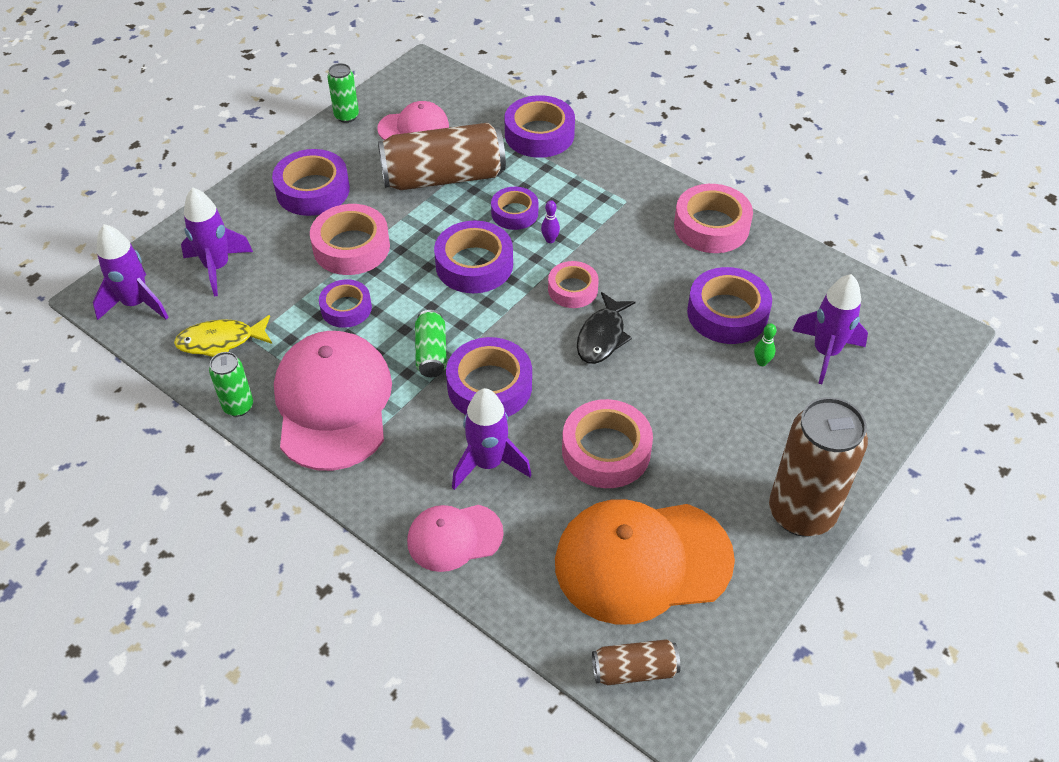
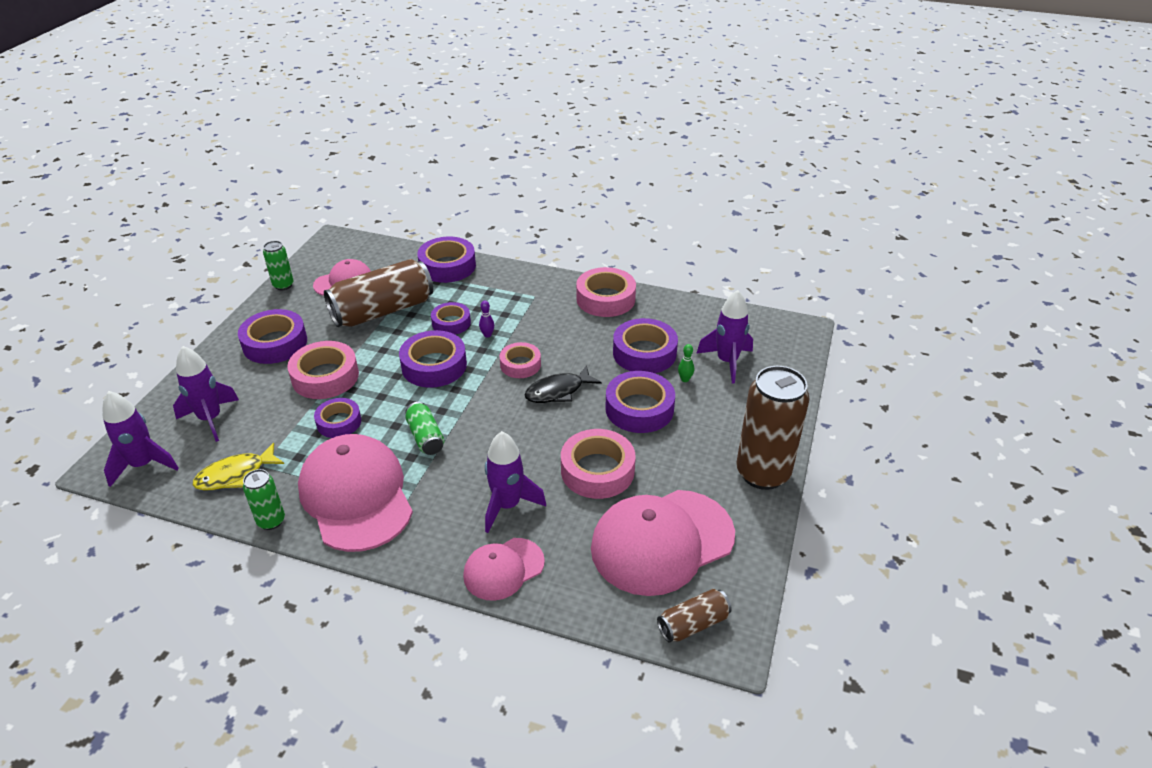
camera: 20 degrees left, 10 degrees down
(489, 386) = (484, 449): purple tape -> purple tape (639, 409)
(602, 336) = (558, 391): black fish -> black fish turned 60 degrees clockwise
(642, 561) = (662, 541): orange cap -> pink cap

